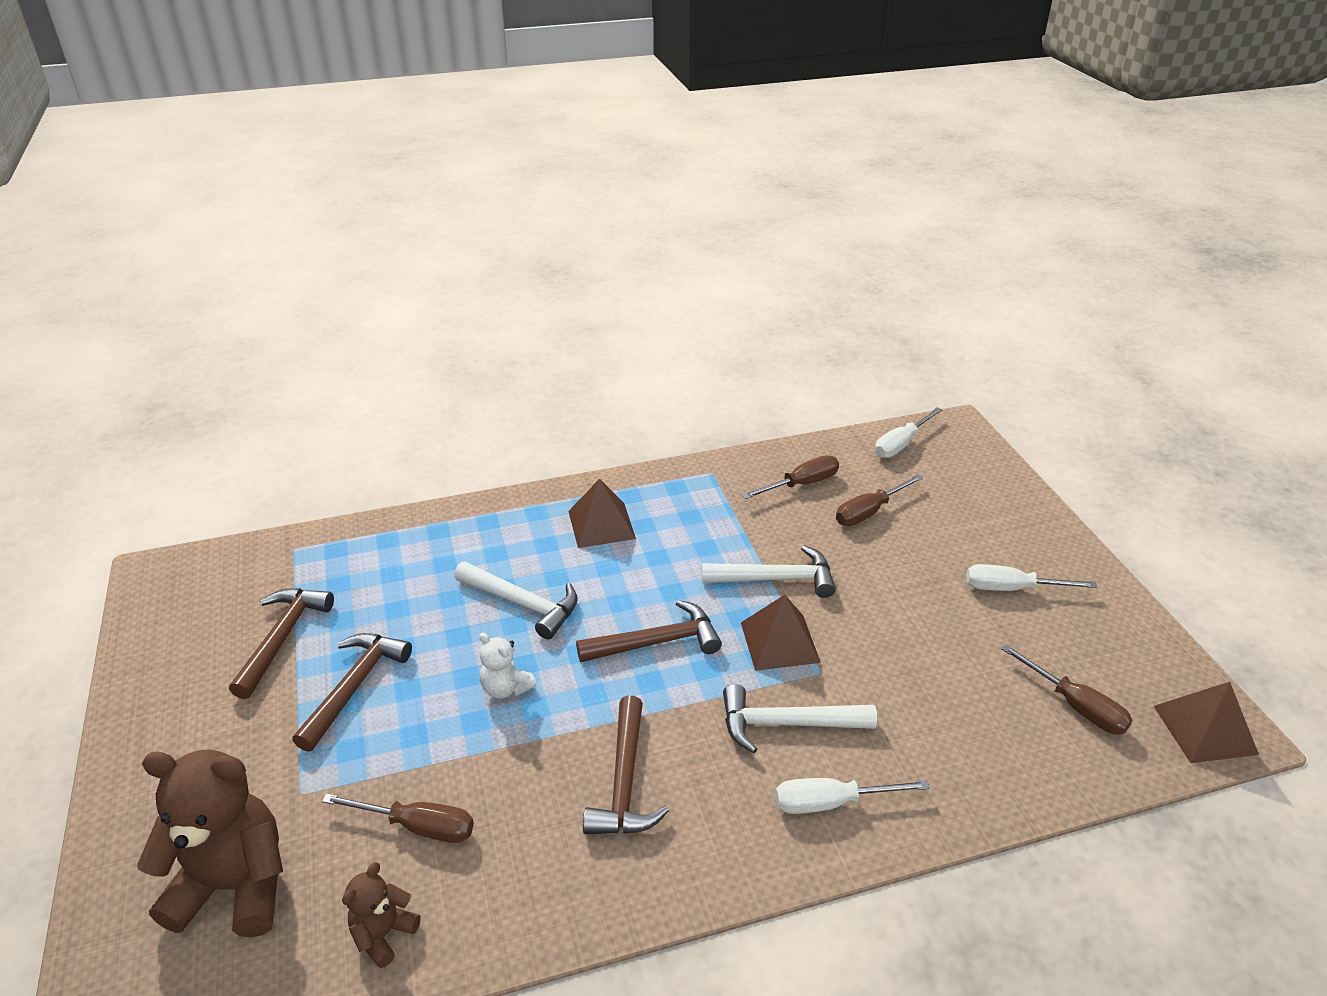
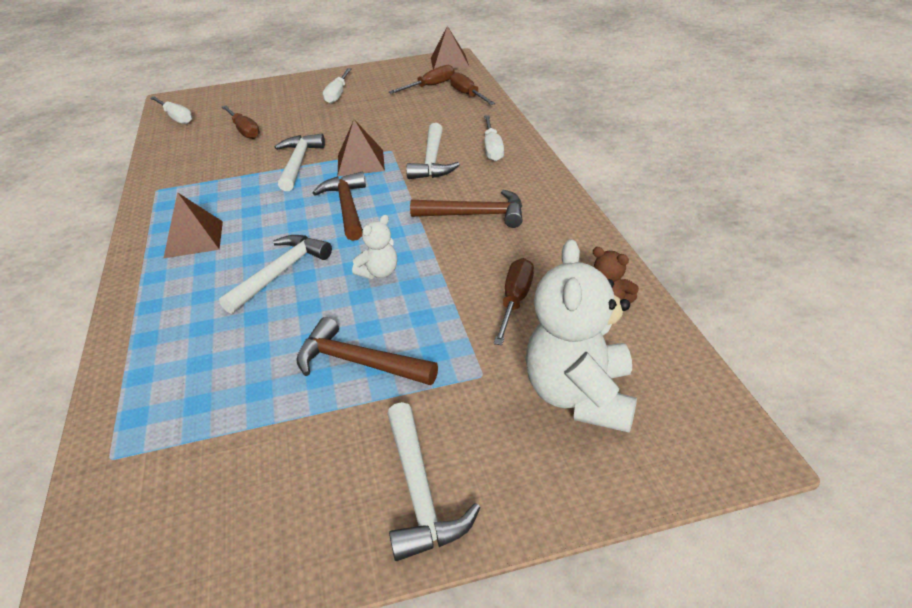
camera: 85 degrees left, 0 degrees up
(171, 747) = (419, 492): none -> white hammer
(234, 886) = (580, 396): brown teddy bear -> white teddy bear
(282, 638) = (272, 433): brown hammer -> none
(801, 484) = (197, 153): brown screwdriver -> brown screwdriver (468, 95)

